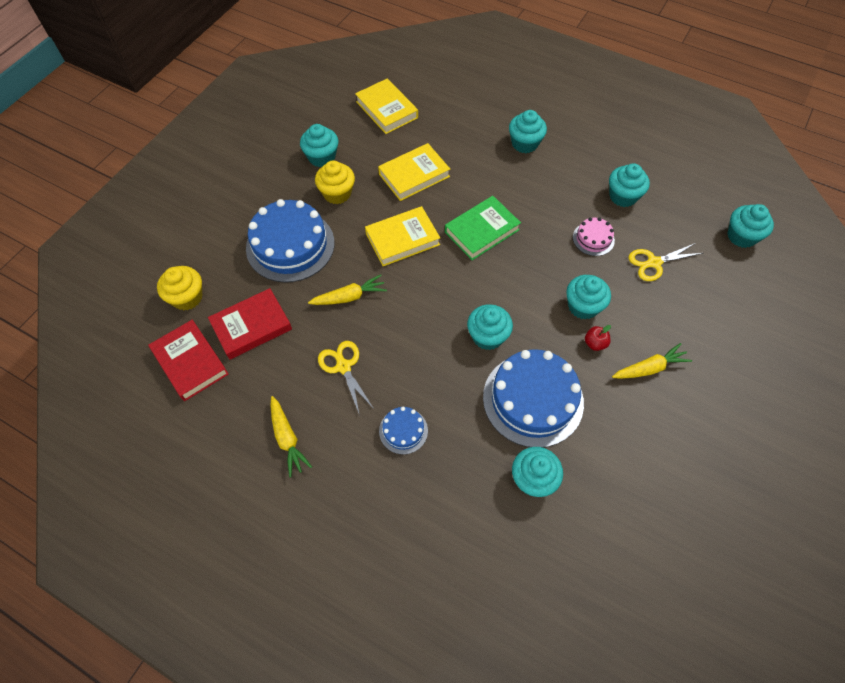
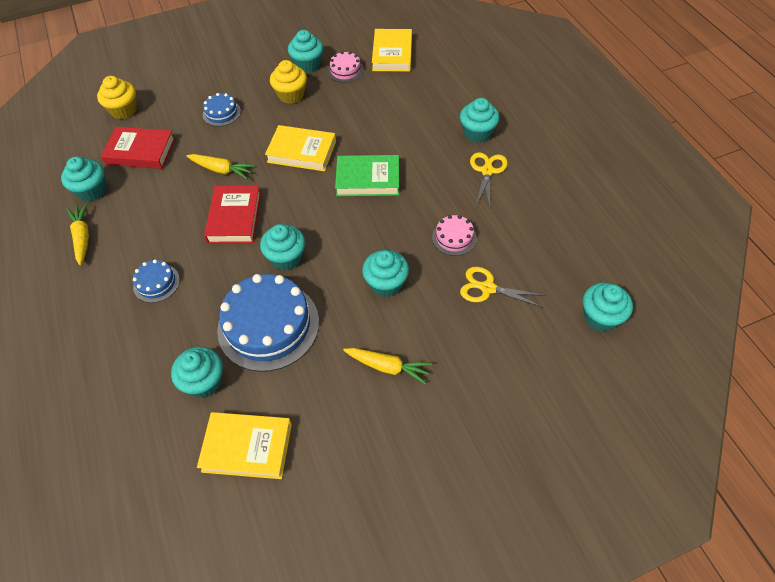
camera: 40 degrees right, 5 degrees down
(190, 362) = (82, 152): red book -> red book (234, 217)
(287, 439) = (82, 237): yellow carrot -> yellow carrot turned 150 degrees clockwise
(290, 245) = (221, 113): blue cake -> blue cake, size x0.48
(343, 367) = (166, 214): yellow scissors -> yellow scissors (487, 171)
(362, 145) = (345, 70): none -> pink cake
(414, 175) = (361, 111): yellow book -> yellow book (247, 447)
(595, 343) = (363, 317): red apple -> none
(623, 196) = (519, 219): turquoise cupcake -> turquoise cupcake (92, 190)

